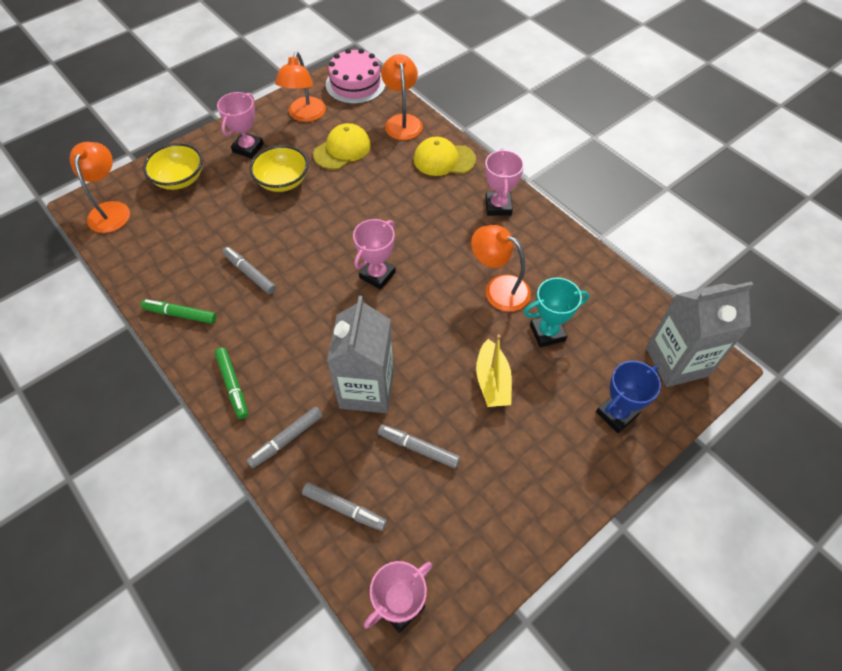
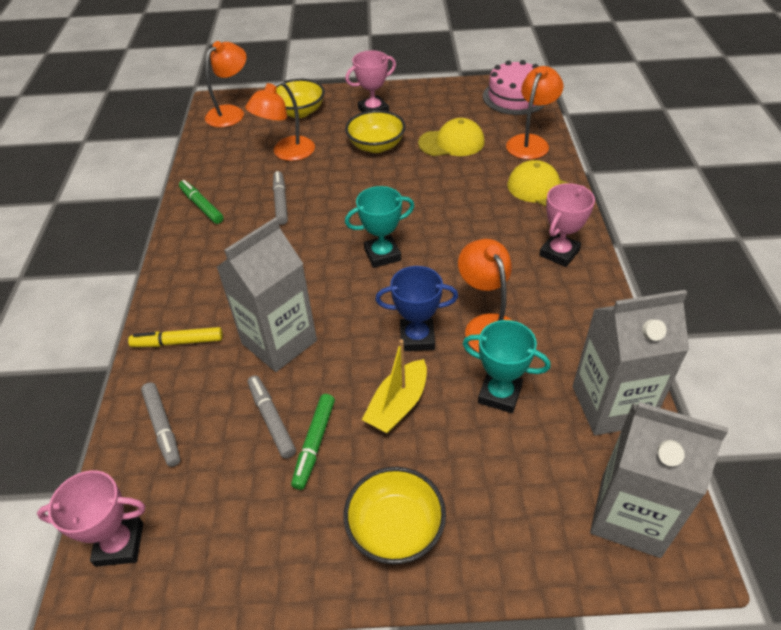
camera: 40 degrees right, 10 degrees down
(233, 385) = (183, 277): green marker -> green marker (314, 444)
(286, 439) = (178, 342): grey marker -> yellow marker
(305, 115) = (445, 104): orange lamp -> orange lamp (286, 153)
(377, 275) = (382, 255): pink trophy -> turquoise trophy
(563, 462) = (395, 528): none -> yellow bowl
(614, 299) = (611, 405): none -> grey carton
(616, 414) = (501, 521): blue trophy -> blue trophy (417, 338)

